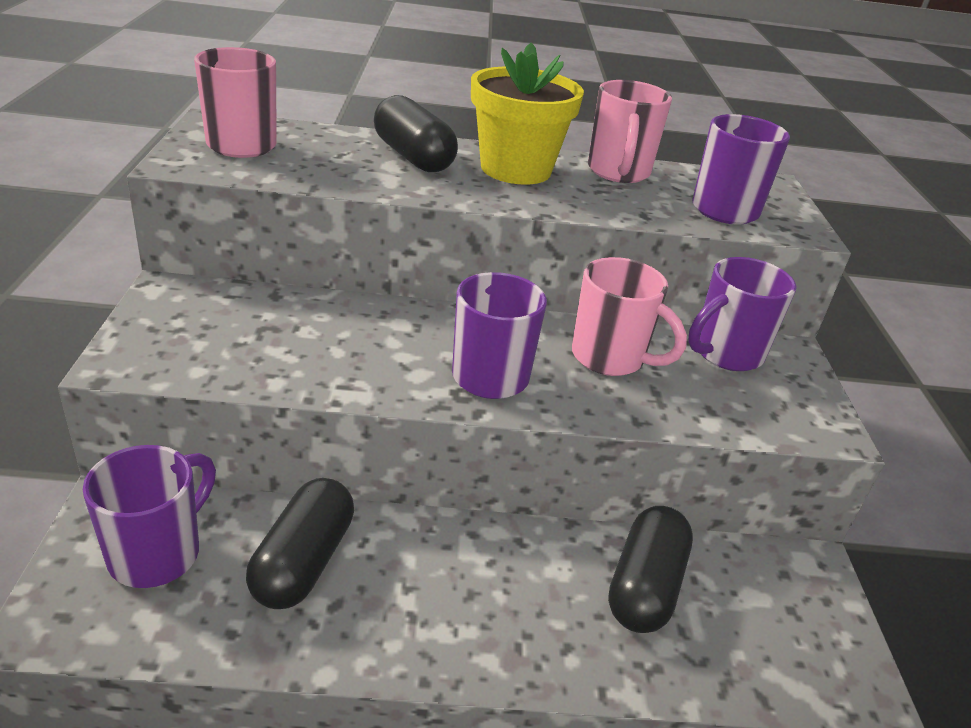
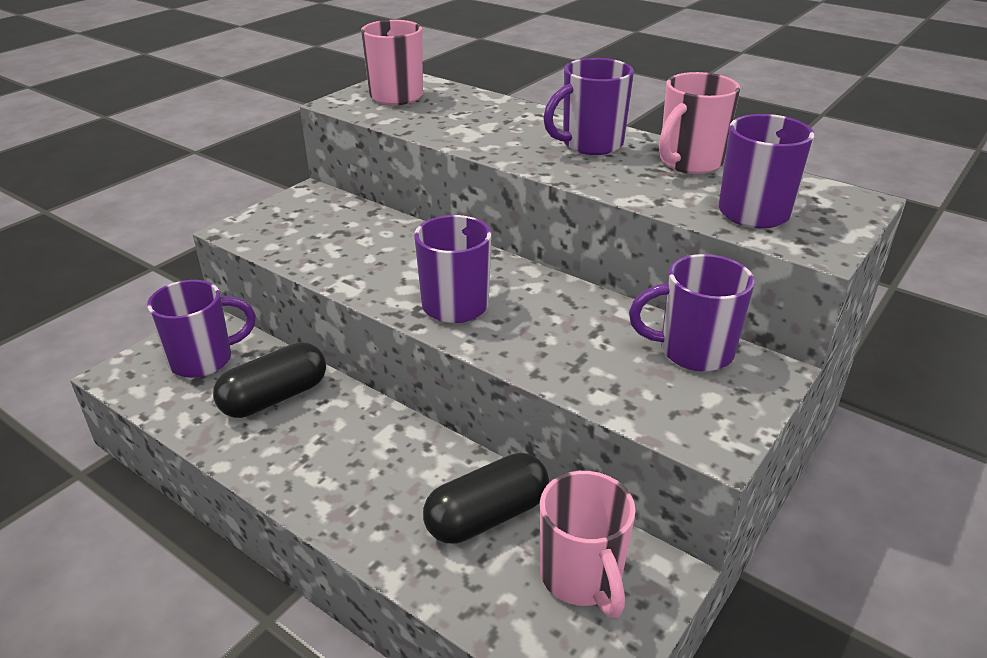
camera: 40 degrees right, 0 degrees up
(413, 157) = (514, 122): black capsule -> none
(515, 169) = (590, 145): yellow flower pot -> purple mug
(610, 358) = (573, 322): pink mug -> pink mug (582, 577)

